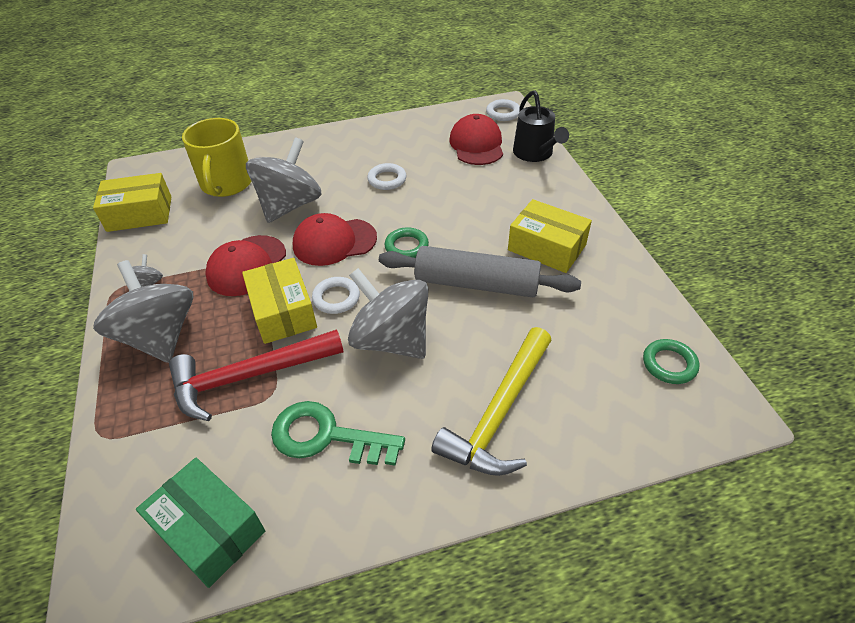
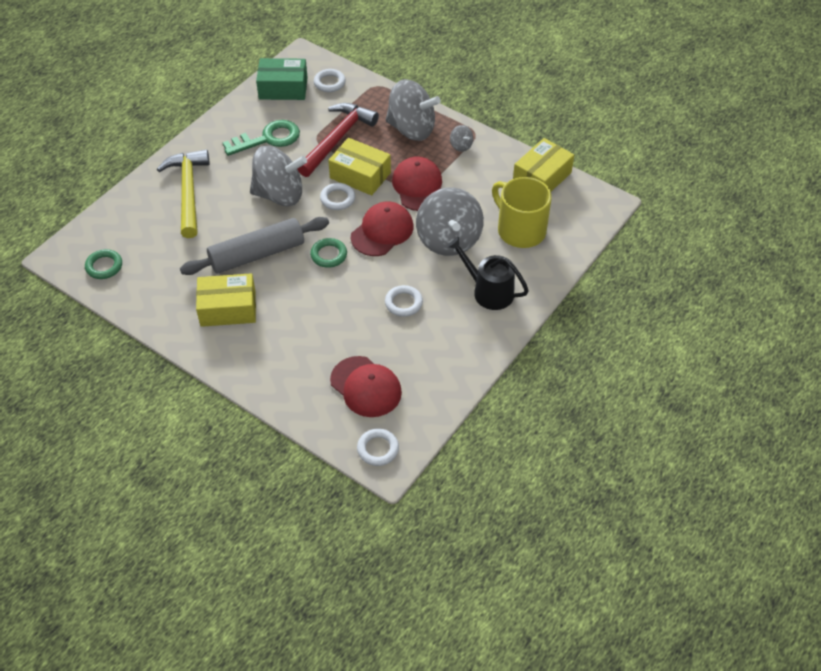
camera: 140 degrees right, 5 degrees up
(142, 489) = (329, 83): none -> white ring
(535, 153) = (304, 406): black watering can -> black watering can (488, 291)

